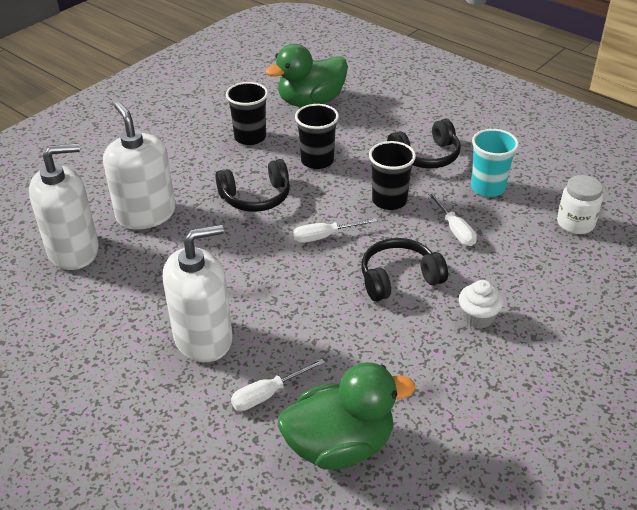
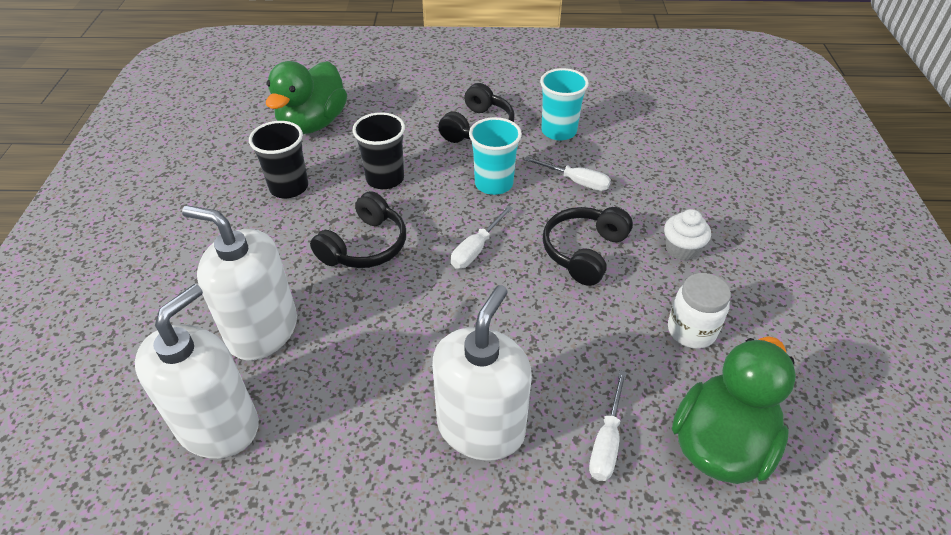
camera: 40 degrees left, 5 degrees up
(389, 200) = (494, 184): black cup -> turquoise cup
(575, 223) = (654, 129): white jar -> white jar (691, 330)

